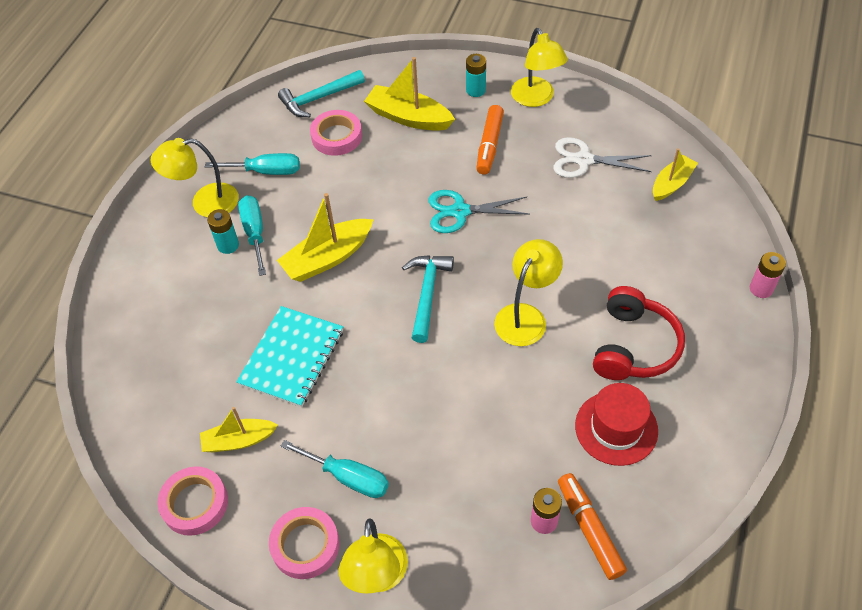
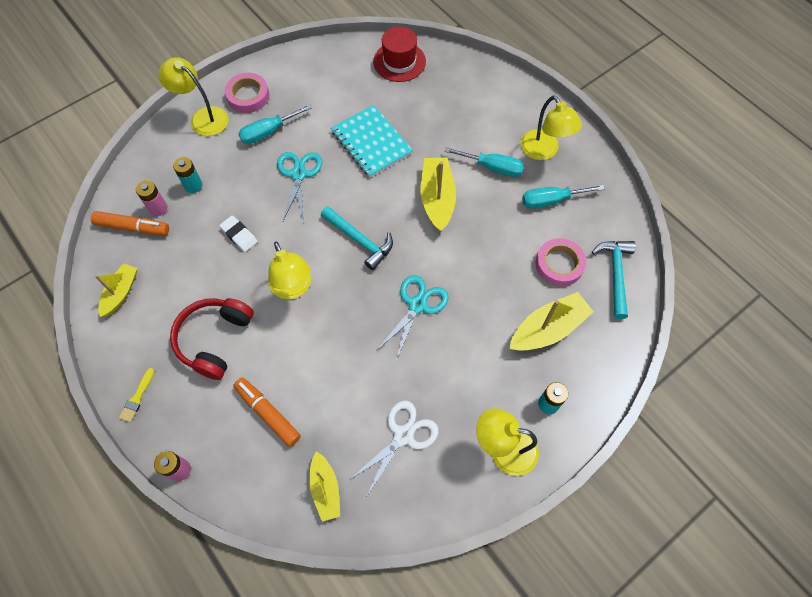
camera: 120 degrees right, 10 degrees up
(195, 503) = (314, 61): pink tape -> none
(205, 203) = (543, 151): yellow lamp -> yellow lamp turned 135 degrees clockwise
(228, 245) = (492, 148): turquoise battery -> turquoise battery (193, 185)
(238, 440) = (336, 94): yellow boat -> yellow boat (121, 293)
(266, 171) = (551, 200): turquoise screwdriver -> turquoise screwdriver turned 45 degrees clockwise
(387, 402) = (298, 174): none -> turquoise scissors
(489, 145) = (472, 371): orange marker -> orange marker (268, 413)
(508, 407) = (239, 235): none -> white eraser
(616, 428) = (173, 285): red hat -> red hat (399, 62)
(634, 346) = (214, 339): red headphones -> red headphones turned 60 degrees clockwise
(743, 369) = (137, 397): none -> yellow brush

